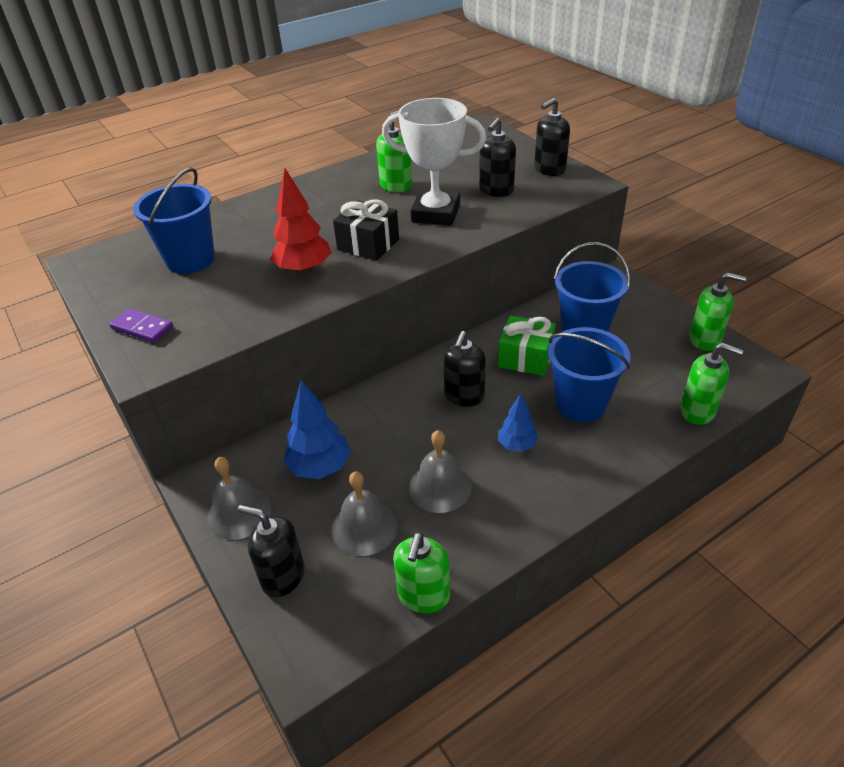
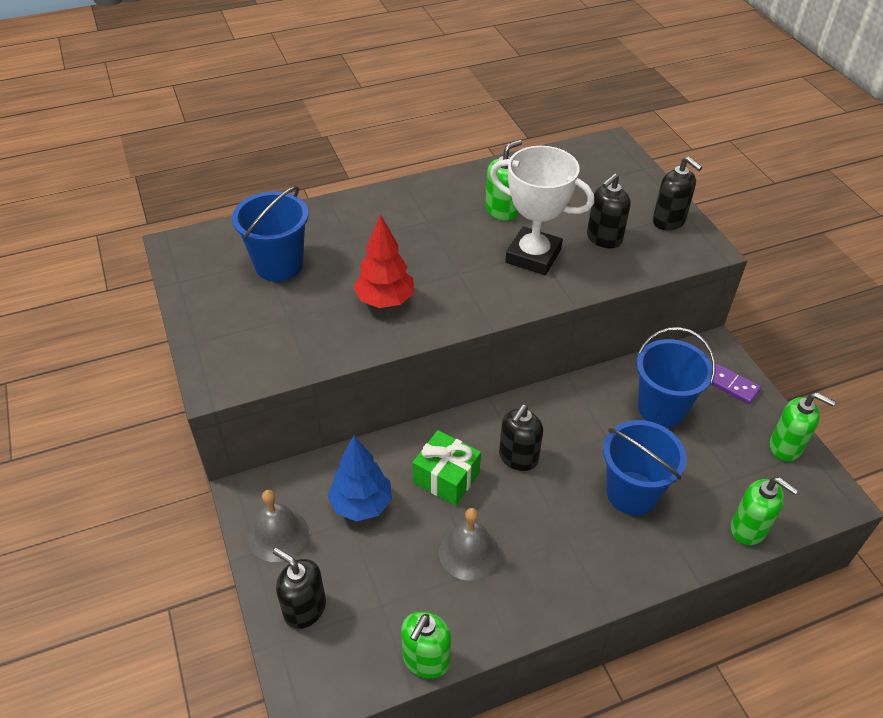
camera: 10 degrees right, 5 degrees up
(142, 328) = (221, 338): purple domino -> purple domino (731, 385)
(364, 527) = (388, 578): grey bell -> none
(368, 244) = (455, 282): black gift -> none
(517, 445) = (555, 524): blue tree -> none
(525, 358) = (592, 427): green gift -> green gift (446, 477)
(549, 170) = (669, 221): black soap dispenser -> black soap dispenser turned 105 degrees counterclockwise

